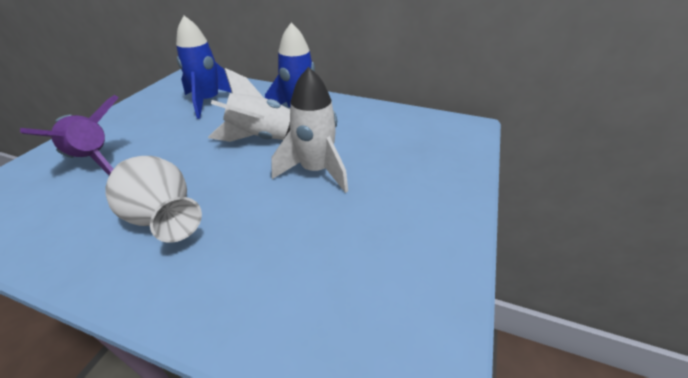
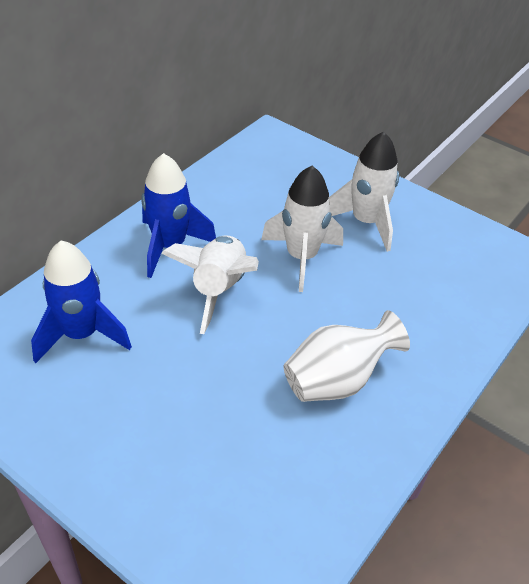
camera: 75 degrees left, 5 degrees up
(94, 160) = (191, 462): purple rocket -> none
(390, 203) = (366, 222): none -> white rocket

